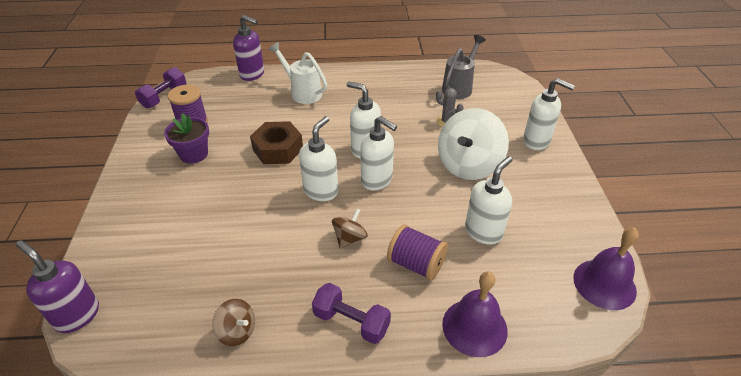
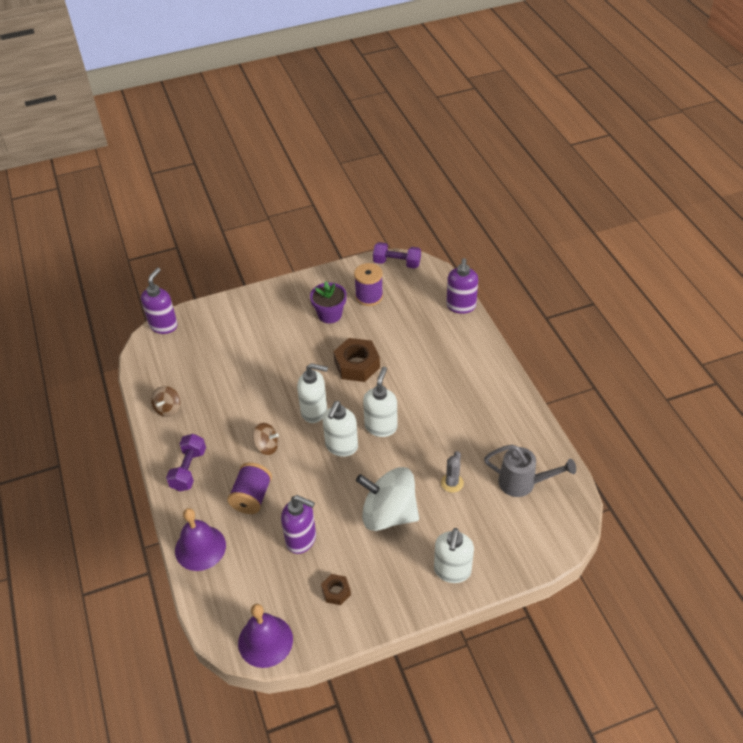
camera: 75 degrees right, 5 degrees up
(302, 92) = (449, 353): white watering can -> none
(483, 232) = (301, 539): white soap dispenser -> purple soap dispenser
(549, 217) = (336, 592): none -> brown nut

